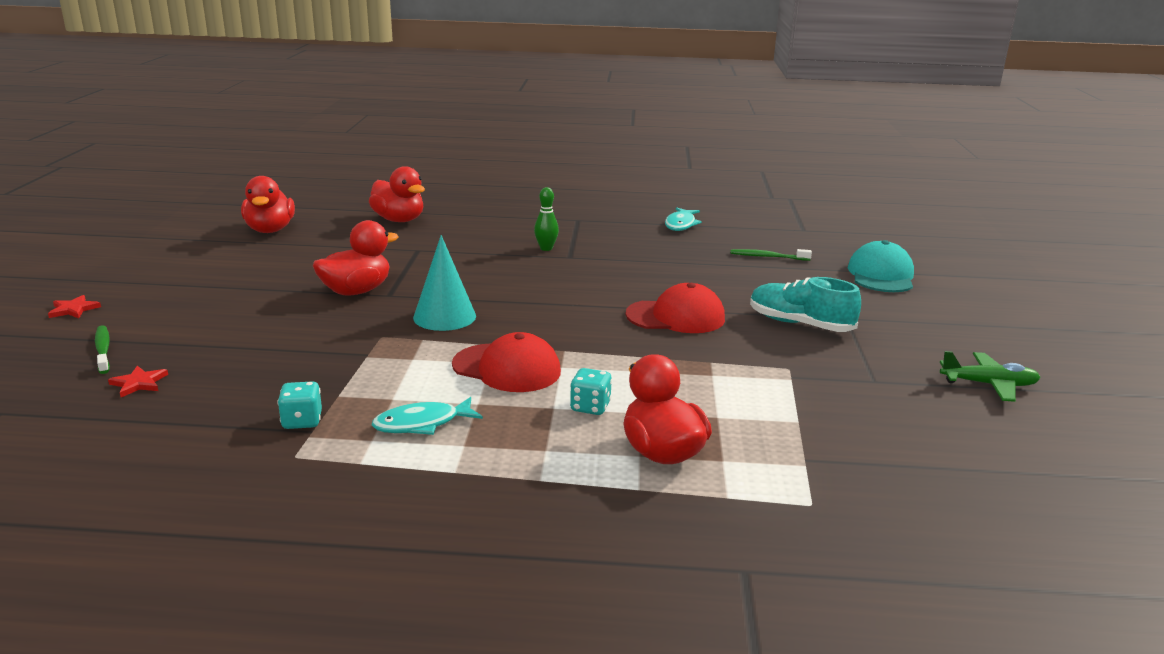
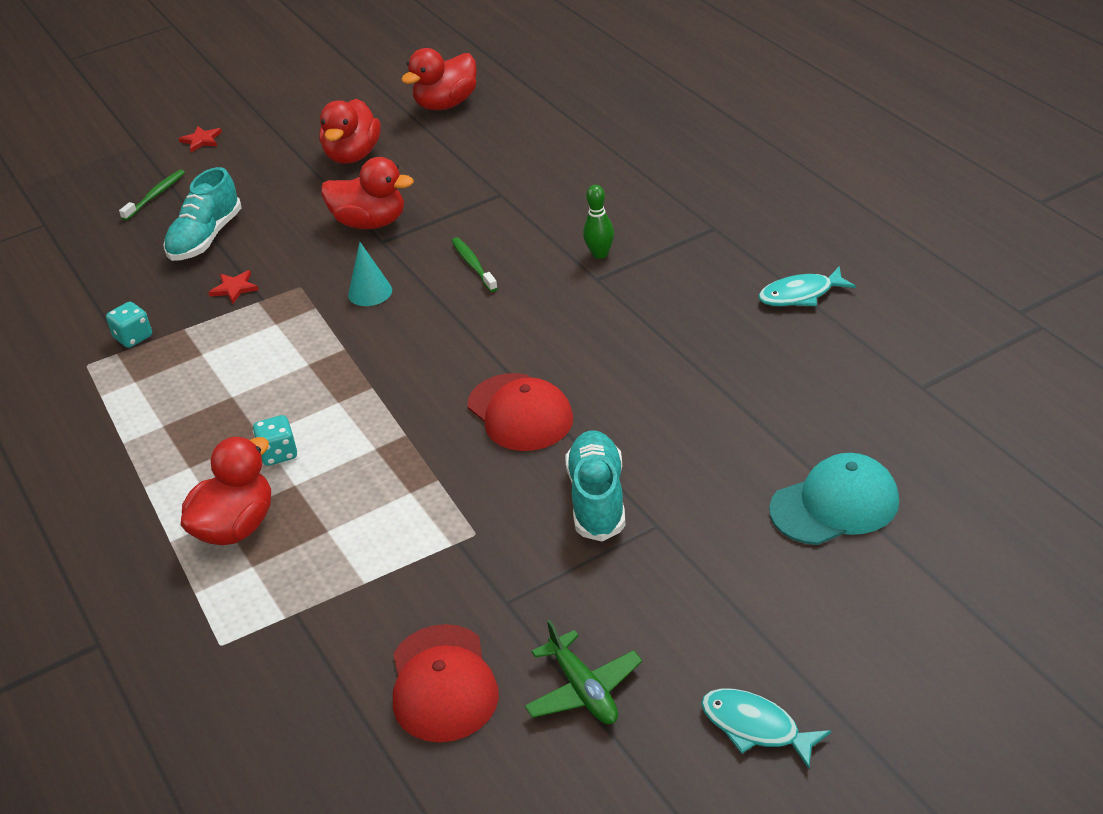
camera: 60 degrees right, 15 degrees up
(139, 383) = (124, 242): red star -> red star (234, 288)
(226, 349) = (206, 238): none -> turquoise shoe
(399, 220) = (560, 141): red duck -> red duck (353, 155)
(422, 424) = (176, 389): turquoise fish -> turquoise fish (755, 727)
(444, 317) = (370, 292): turquoise cone -> turquoise cone, size x0.66
(507, 368) = (305, 377): red cap -> red cap (443, 684)
(767, 257) = (778, 398): green toothbrush -> green toothbrush (473, 265)

